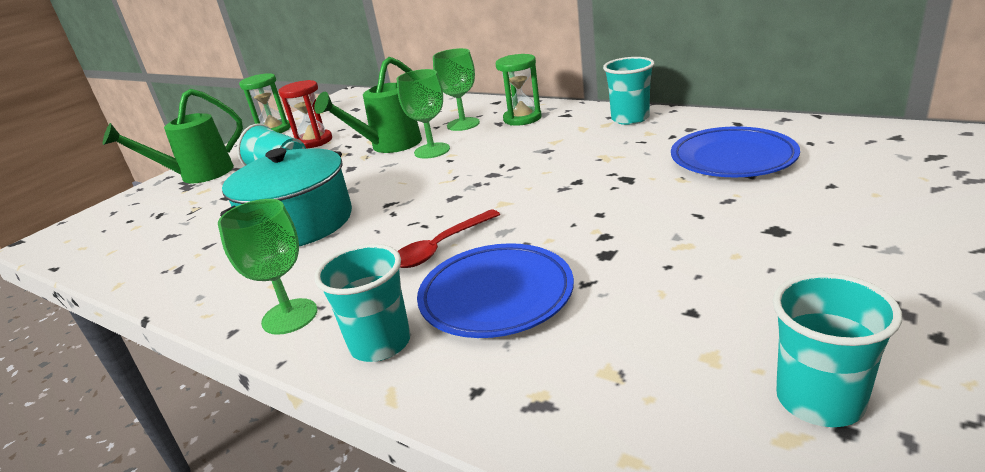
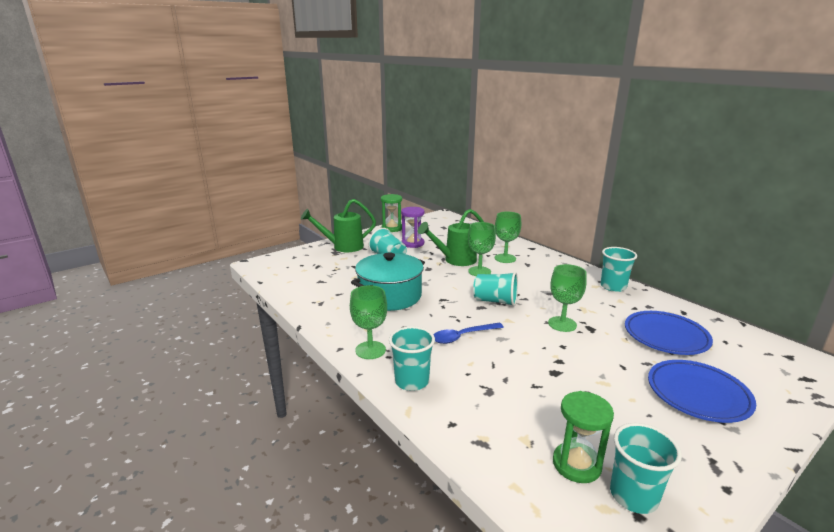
camera: 15 degrees right, 5 degrees down
(314, 141) = (413, 243): red hourglass -> purple hourglass
(440, 247) = (462, 337): red spoon -> blue spoon
(472, 183) = (495, 301): none -> turquoise cup
(496, 296) = (482, 376): blue plate -> blue plate (698, 394)
(522, 118) = (543, 265): green hourglass -> green hourglass (576, 464)
(584, 185) = (562, 324): none -> green goblet

